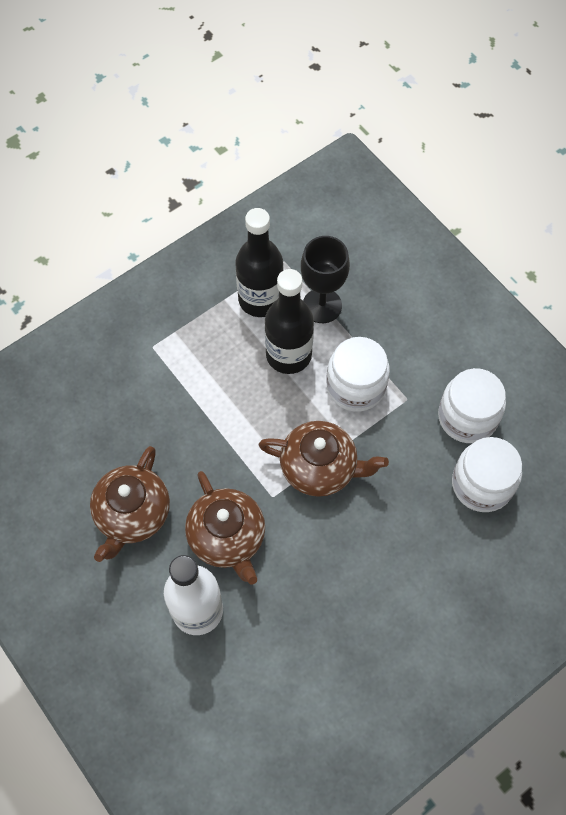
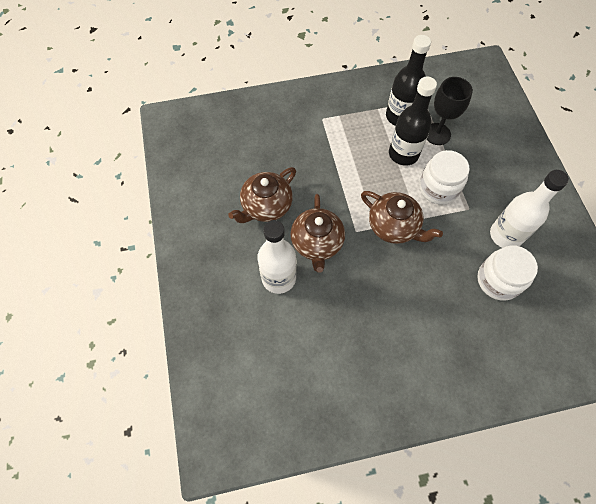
camera: 25 degrees right, 0 degrees up
(467, 417) = (505, 235): white jar -> white bottle

